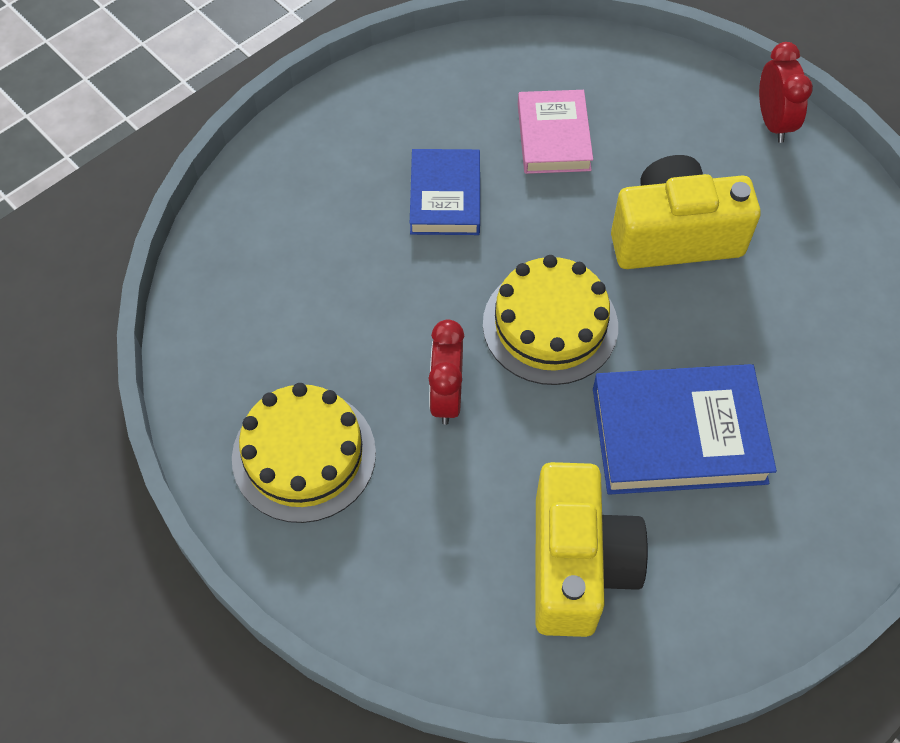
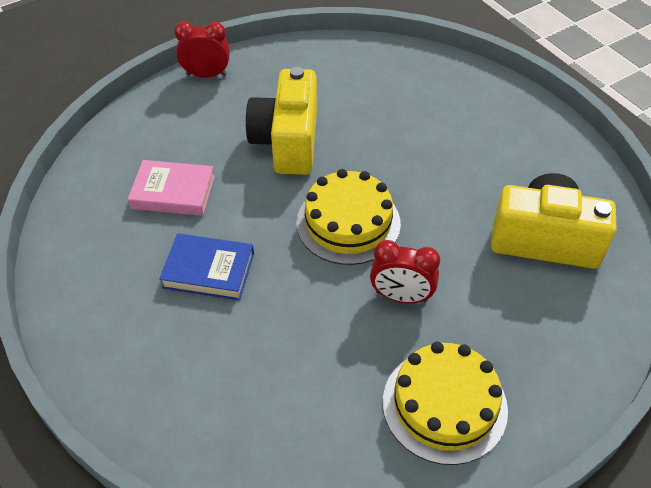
camera: 80 degrees left, 10 degrees down
(678, 435) = (449, 170): blue book -> none

